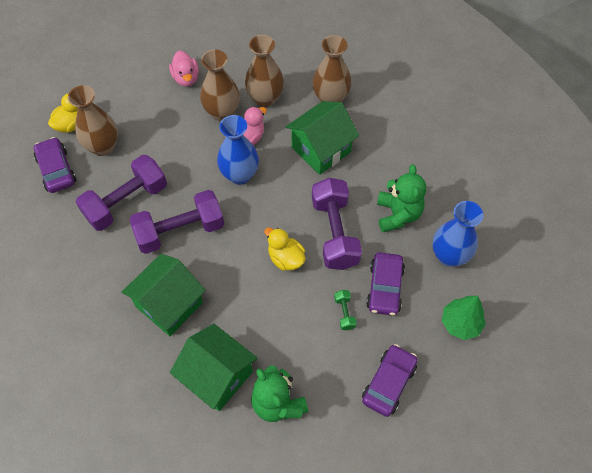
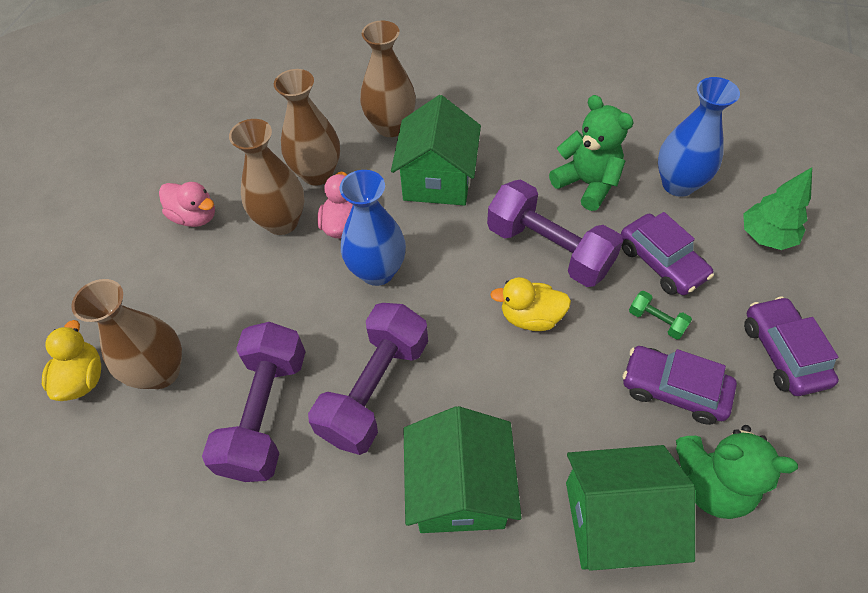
camera: 40 degrees left, 5 degrees down
(56, 170) = (118, 453): purple car -> purple car (673, 390)

